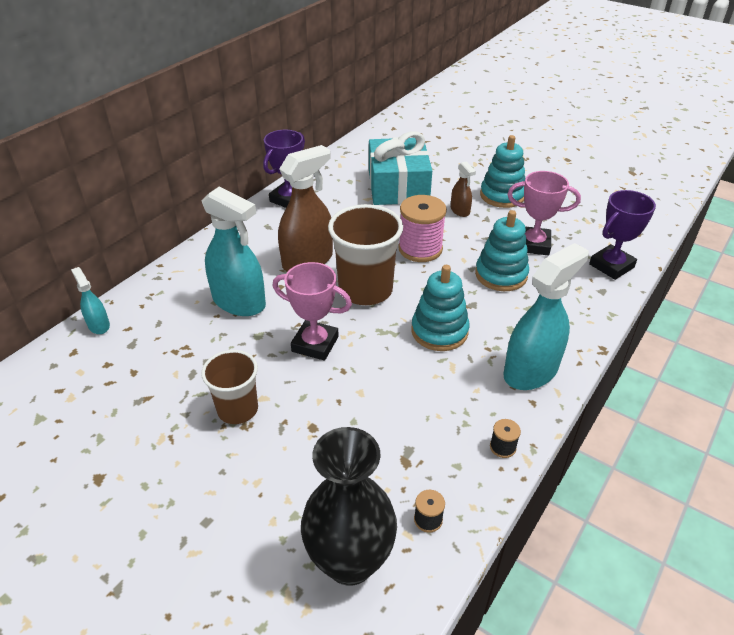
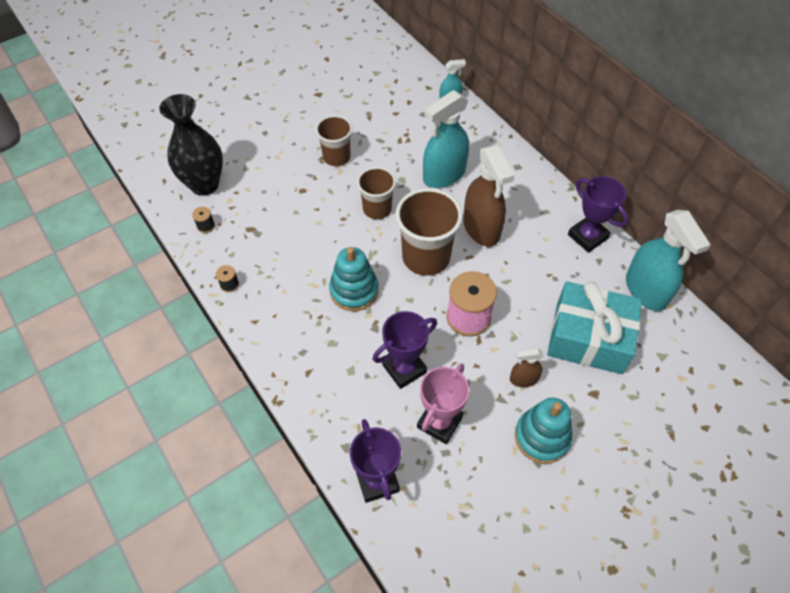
camera: 110 degrees right, 15 degrees up
(315, 344) = (377, 209): pink trophy -> brown cup
(501, 275) = (404, 368): turquoise stacking toy -> purple trophy
(531, 371) = (282, 334): turquoise spray bottle -> turquoise spray bottle (646, 290)

